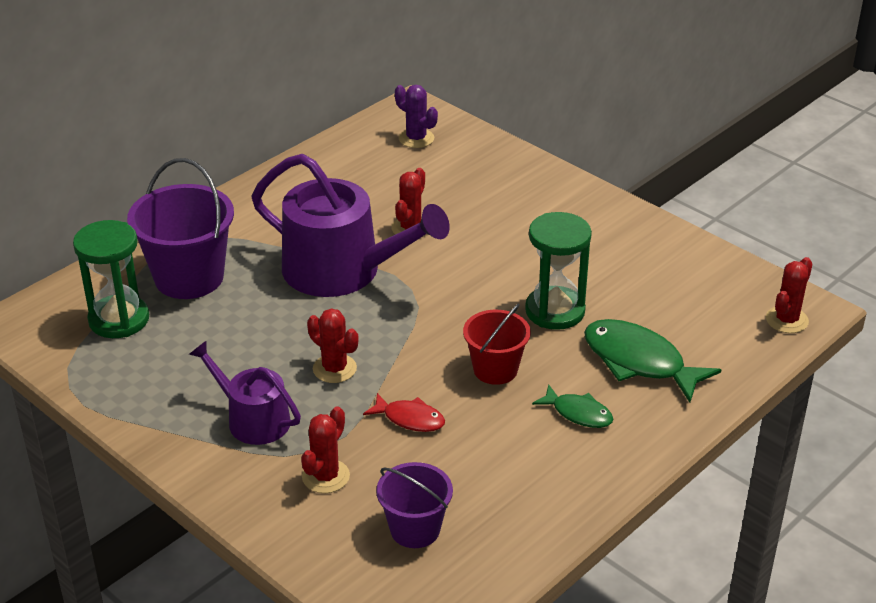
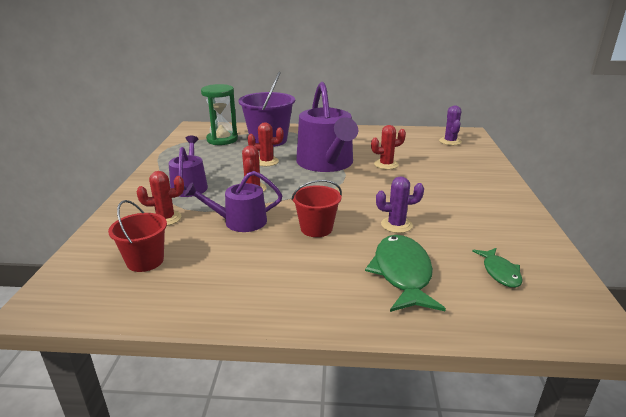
camera: 50 degrees right, 10 degrees down
(410, 419) = (239, 222): red fish -> purple watering can
(415, 529) = (145, 261): purple bucket -> red bucket
(555, 311) = (396, 225): green hourglass -> purple cactus
(578, 413) = (318, 272): green fish -> green fish (500, 272)
(786, 320) = (563, 320): red cactus -> red cactus (266, 161)

